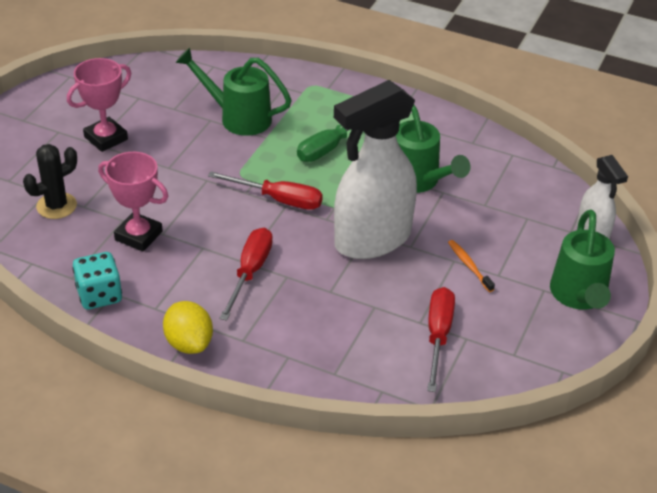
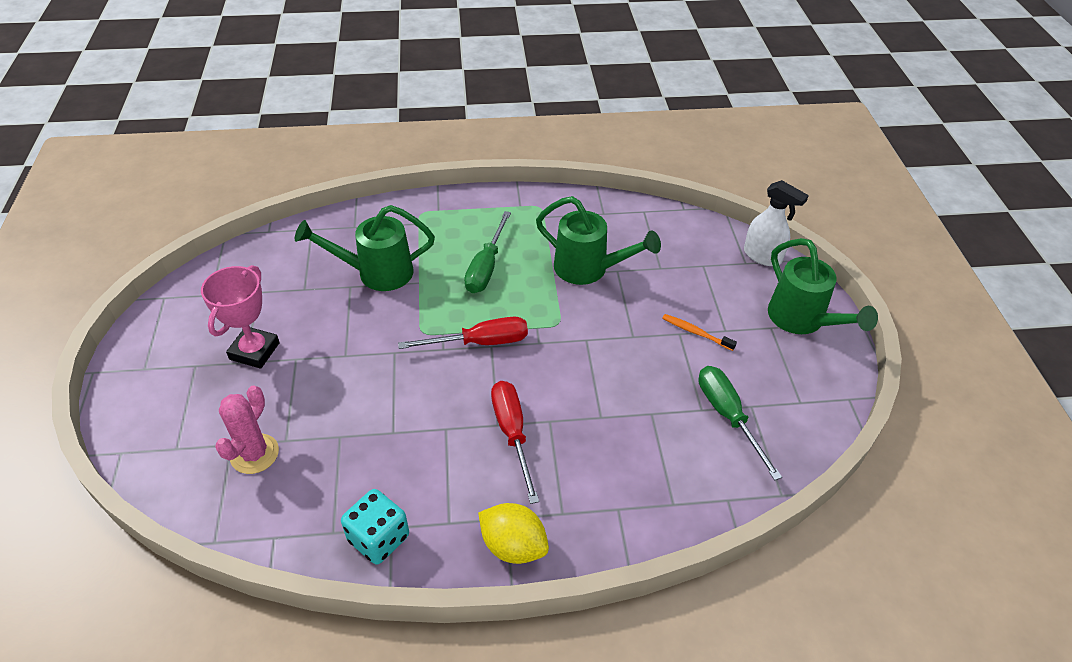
camera: 30 degrees left, 5 degrees up
(56, 206) = (254, 454): black cactus -> pink cactus
(138, 236) = (370, 447): pink trophy -> none
(372, 240) = (595, 345): white spray bottle -> none
(438, 336) = (728, 416): red screwdriver -> green screwdriver

